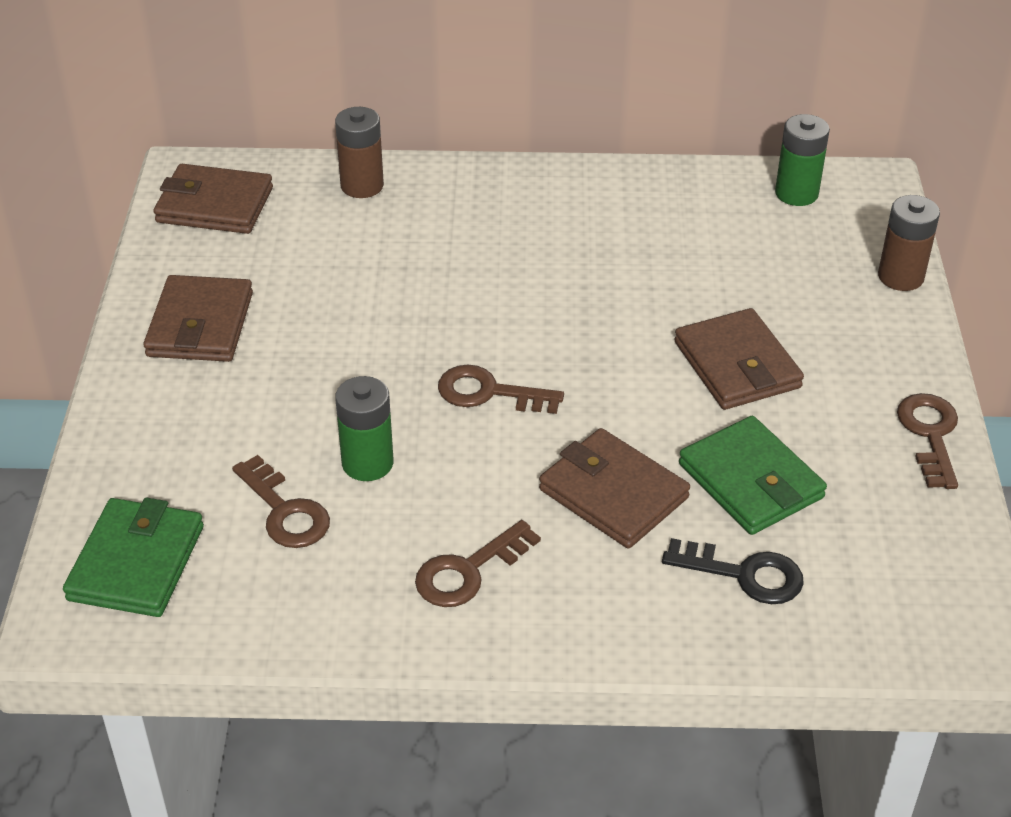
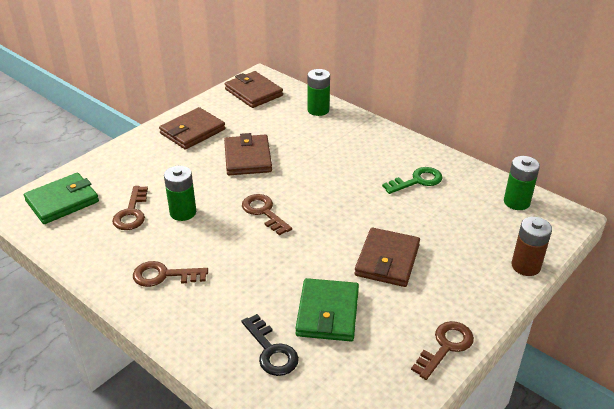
camera: 40 degrees right, 5 degrees down
(362, 186) = (318, 110): brown battery -> green battery
(613, 493) = (260, 281): brown wallet -> brown wallet (247, 158)
(641, 228) = (417, 181): none -> green key

